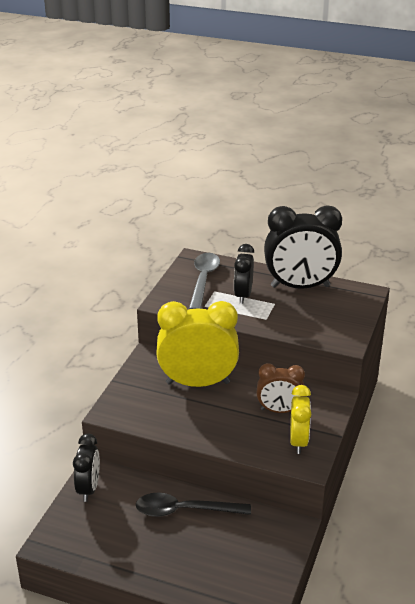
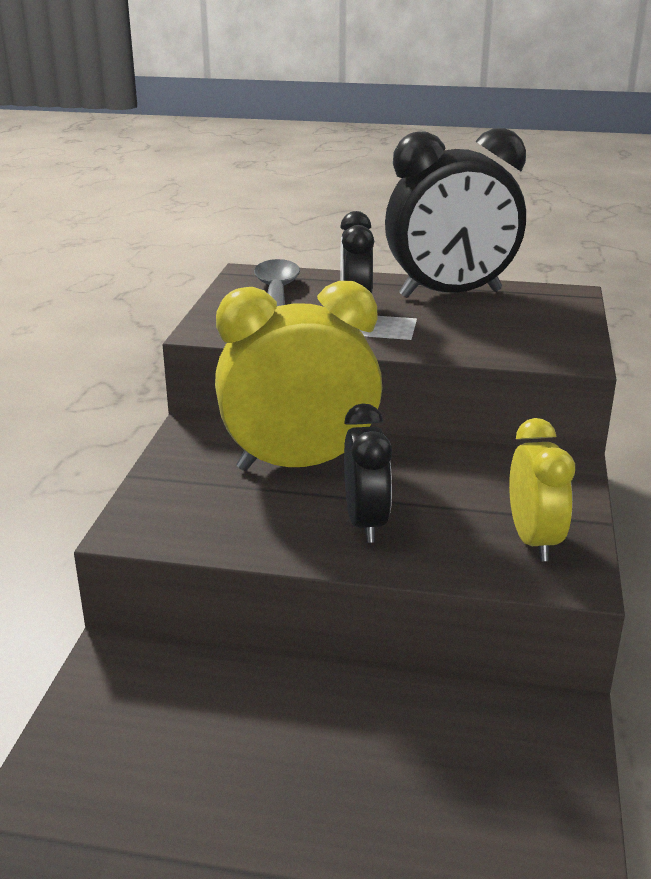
camera: 10 degrees left, 5 degrees down
(88, 488) = (102, 693): black clock -> black clock (365, 523)
(184, 510) = (320, 713): black spoon -> none
(279, 410) = (473, 493): brown clock -> none

